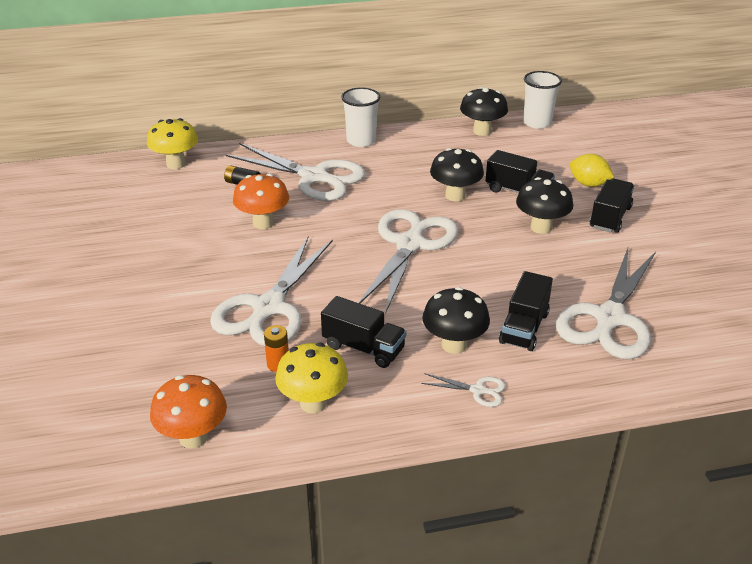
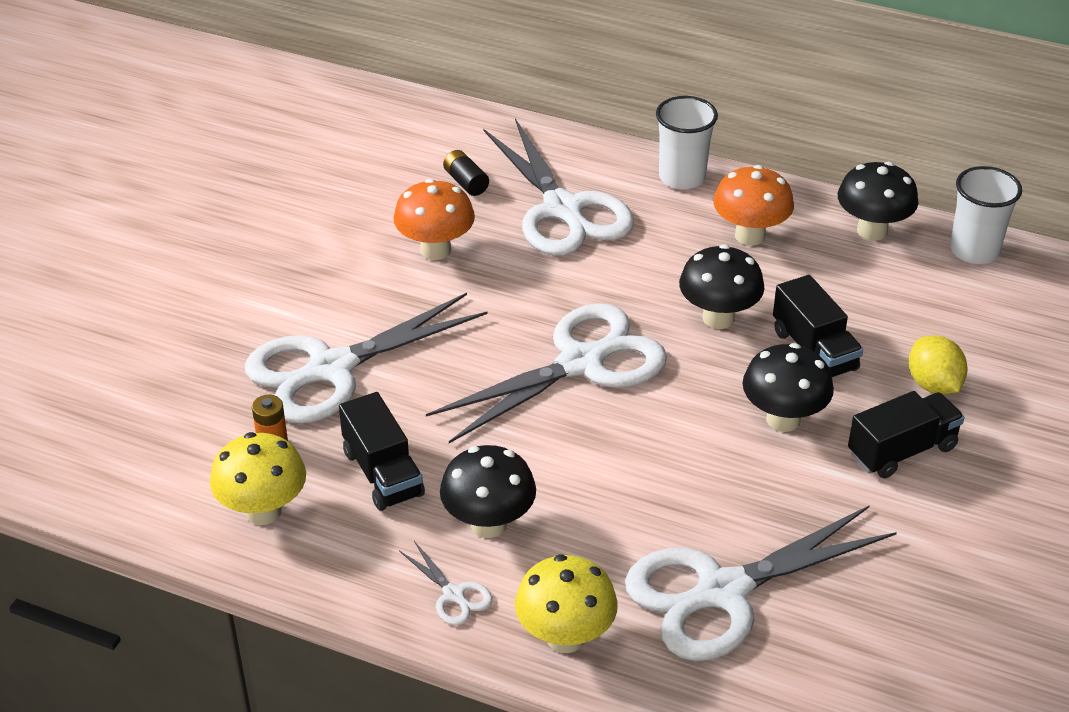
camera: 35 degrees right, 5 degrees up
(176, 164) = (415, 118): yellow mushroom -> yellow mushroom (565, 637)
(193, 437) = (113, 485): orange mushroom -> orange mushroom (750, 235)
(524, 328) = (597, 547): black truck -> none

